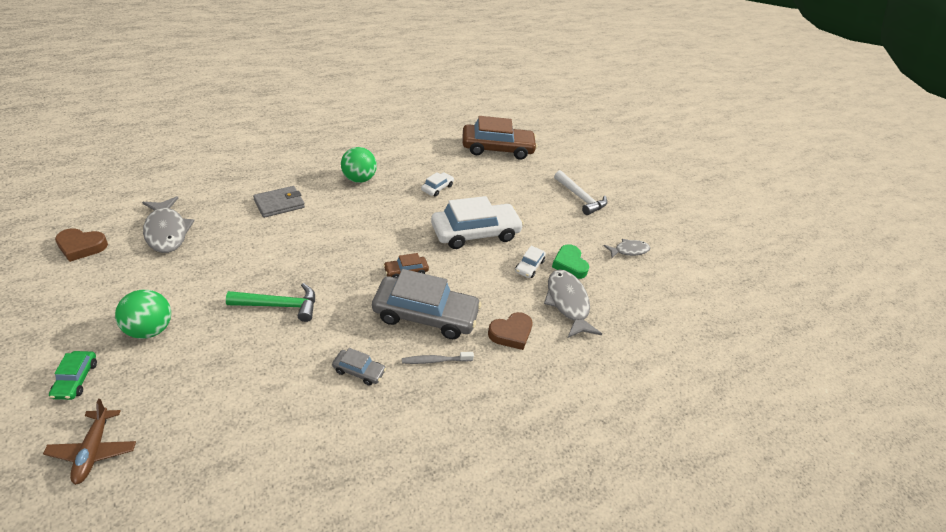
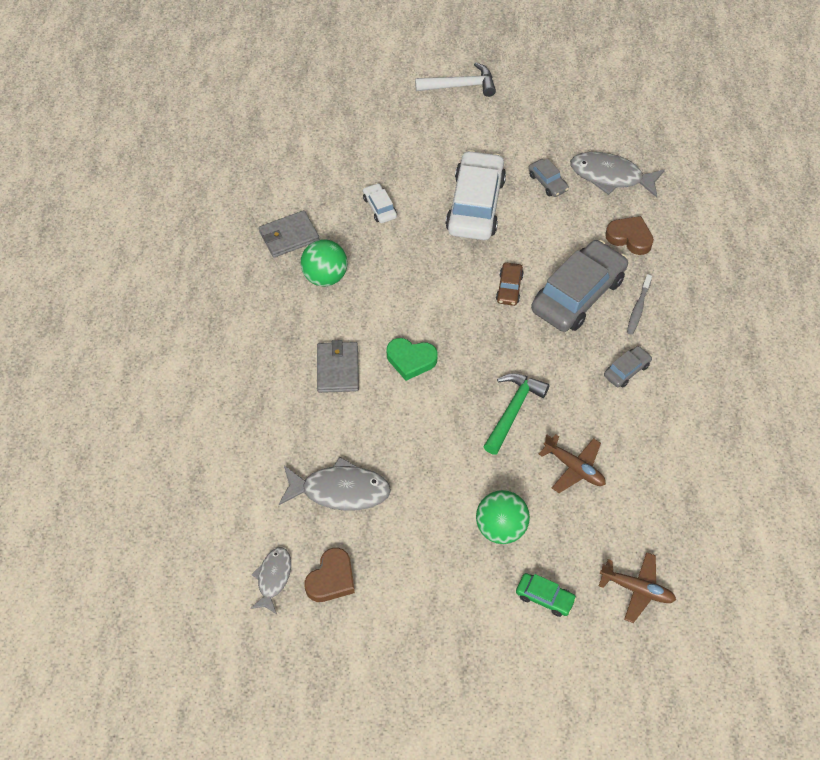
camera: 55 degrees left, 15 degrees up
(231, 362) = (574, 468): none -> brown plane
(384, 156) = (289, 236): none -> grey wallet
(497, 149) = (328, 117): brown car -> none
(511, 333) = (630, 238): brown heart -> brown heart turned 60 degrees counterclockwise
(529, 266) = (547, 182): white car -> grey car
(569, 264) = (559, 148): green heart -> green heart (411, 360)
(629, 250) = (561, 90): grey fish -> grey fish (273, 578)

